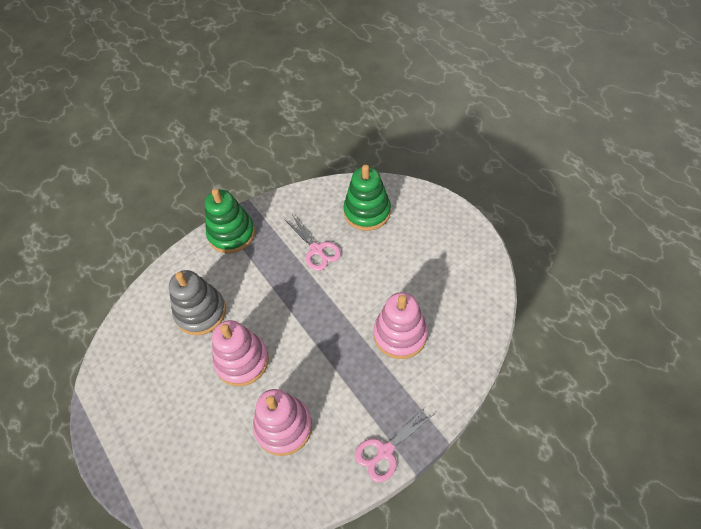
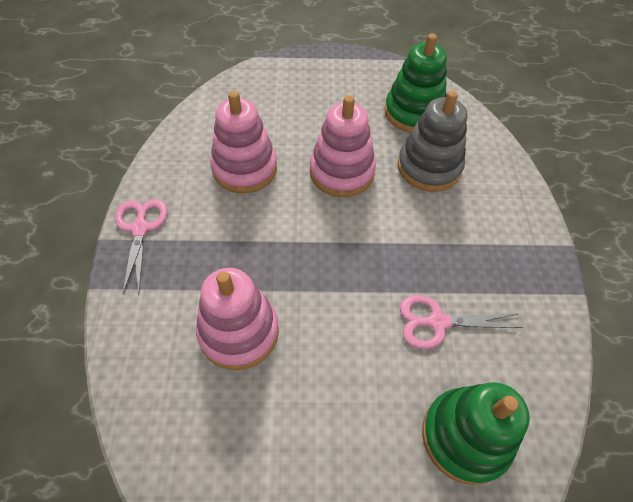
camera: 120 degrees right, 0 degrees up
(231, 234) = (528, 245): green stacking toy -> green stacking toy (413, 112)

